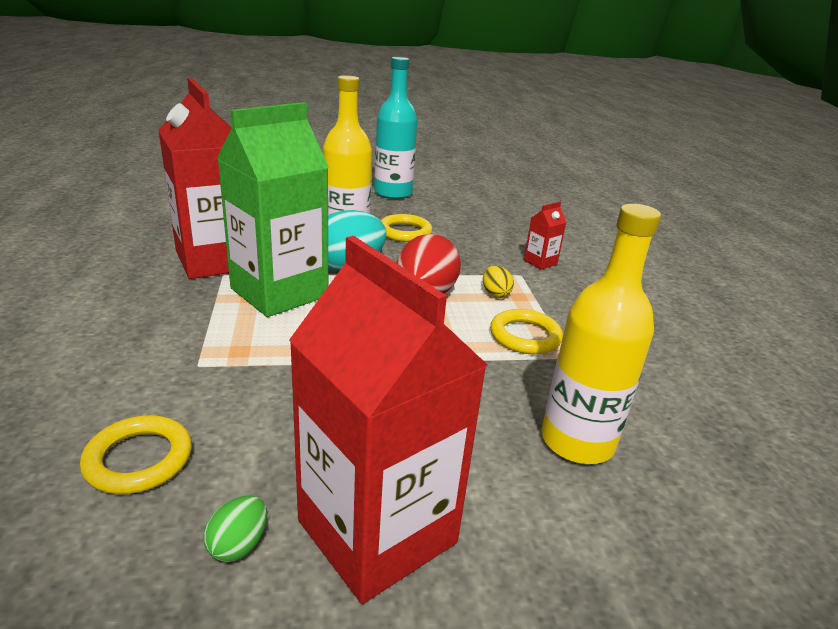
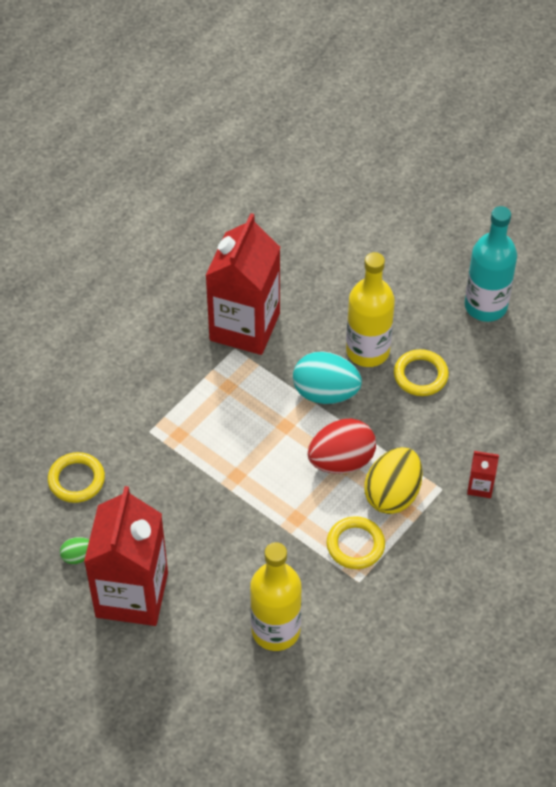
camera: 50 degrees right, 25 degrees up
(279, 292) = (251, 393): green carton -> none
(495, 294) = (392, 494): yellow egg -> yellow egg, size x2.09

